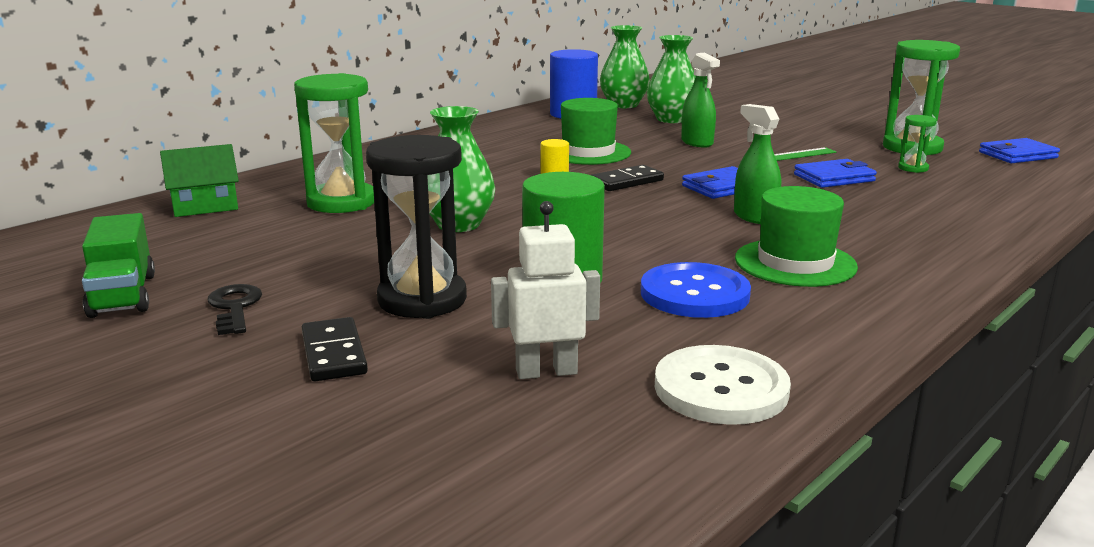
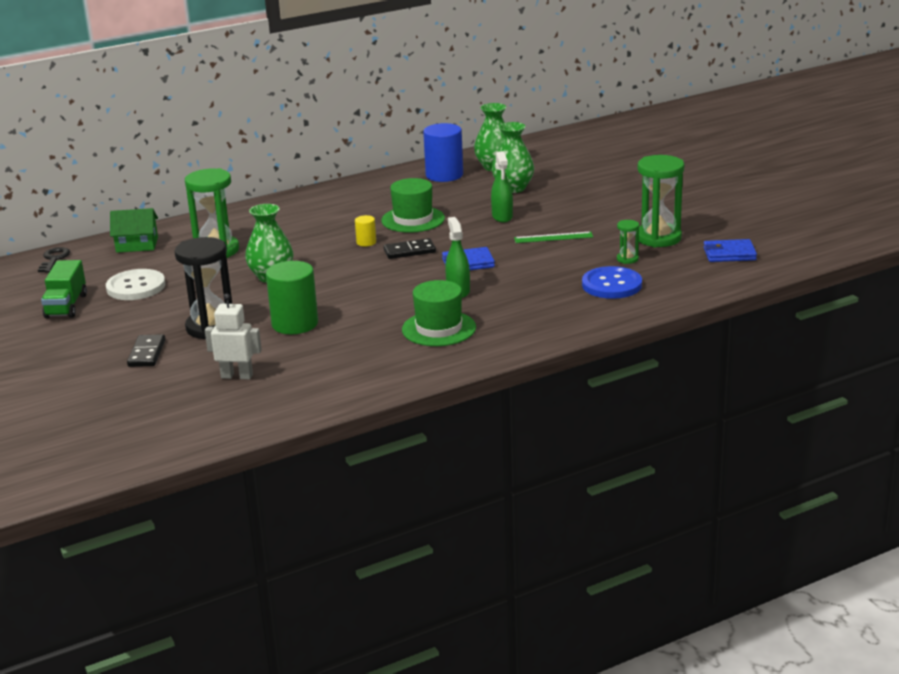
camera: 20 degrees right, 5 degrees up
(234, 307) = (116, 320): black key -> black key (54, 259)
(694, 294) = (357, 342): blue button -> blue button (611, 285)
(721, 388) = (309, 396): white button -> white button (136, 287)
(834, 178) = (556, 262): blue wallet -> none

